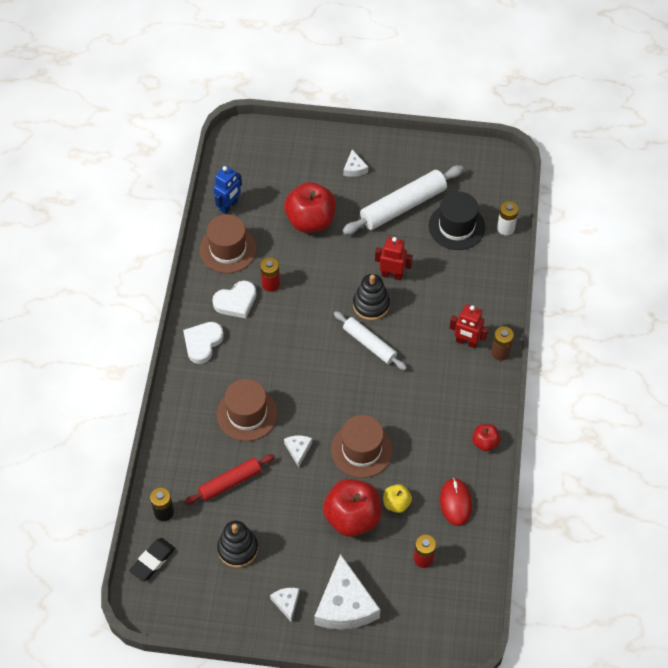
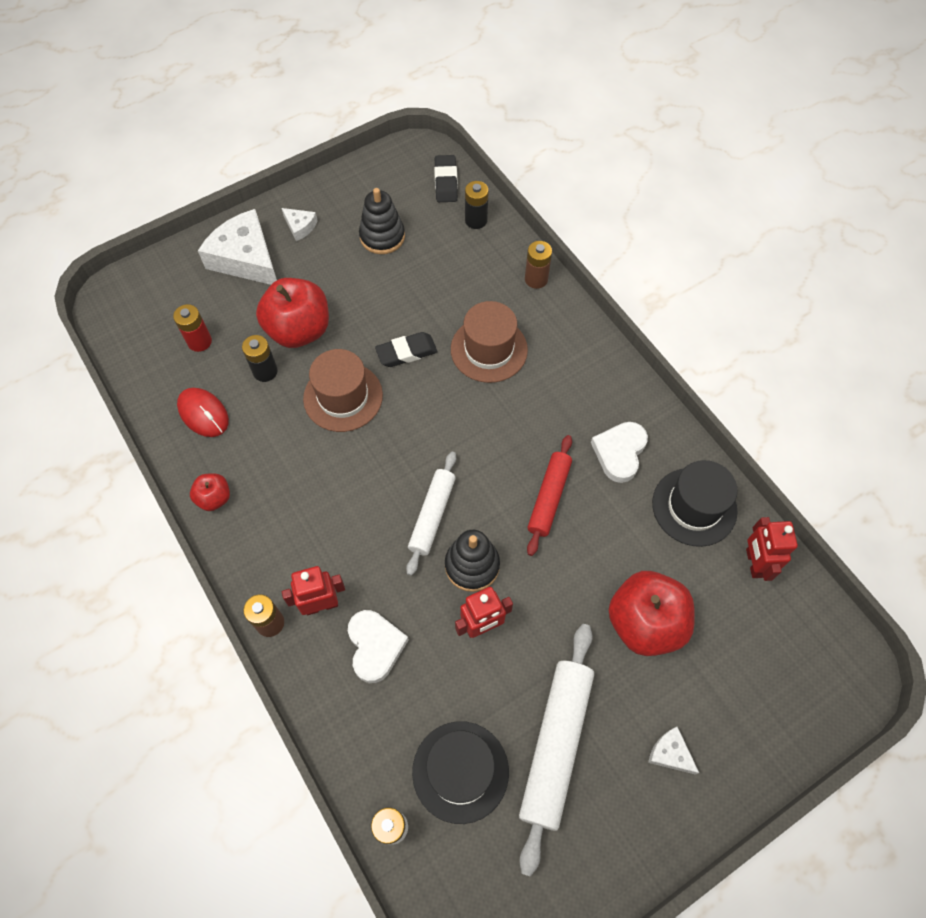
camera: 140 degrees right, 5 degrees up
(171, 438) = (536, 279): none -> brown battery
(202, 343) = (604, 384): white heart -> white heart (375, 646)
(228, 249) = (694, 506): brown hat -> black hat
(229, 206) = (754, 563): blue robot -> red robot
(230, 482) = (443, 281): red rolling pin -> red rolling pin (549, 497)
(270, 284) = (605, 502): red battery -> none
(298, 450) = (406, 352): white cheese -> black eraser
(369, 344) = (432, 515): white rolling pin -> white rolling pin turned 75 degrees counterclockwise
(396, 503) = (265, 371): yellow apple -> black battery

